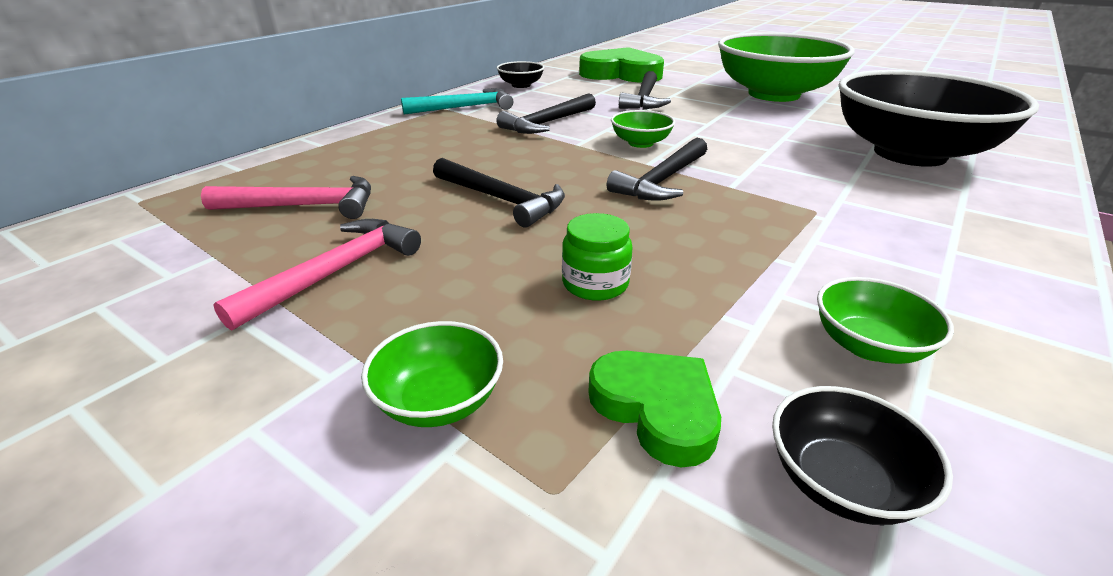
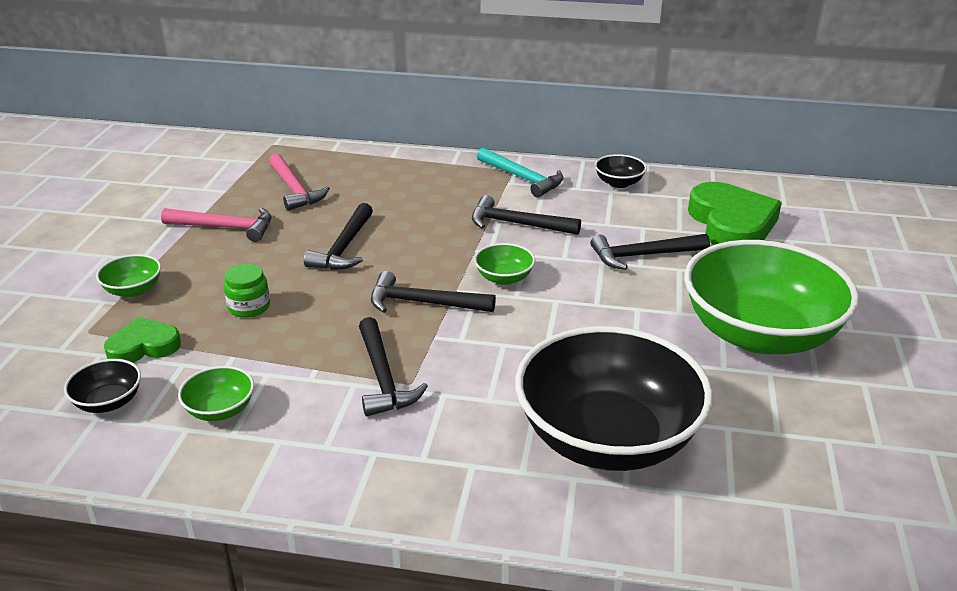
camera: 65 degrees right, 0 degrees up
(656, 409) = (144, 346): green heart -> green heart turned 135 degrees counterclockwise
(804, 222) = (383, 378): none -> black hammer

